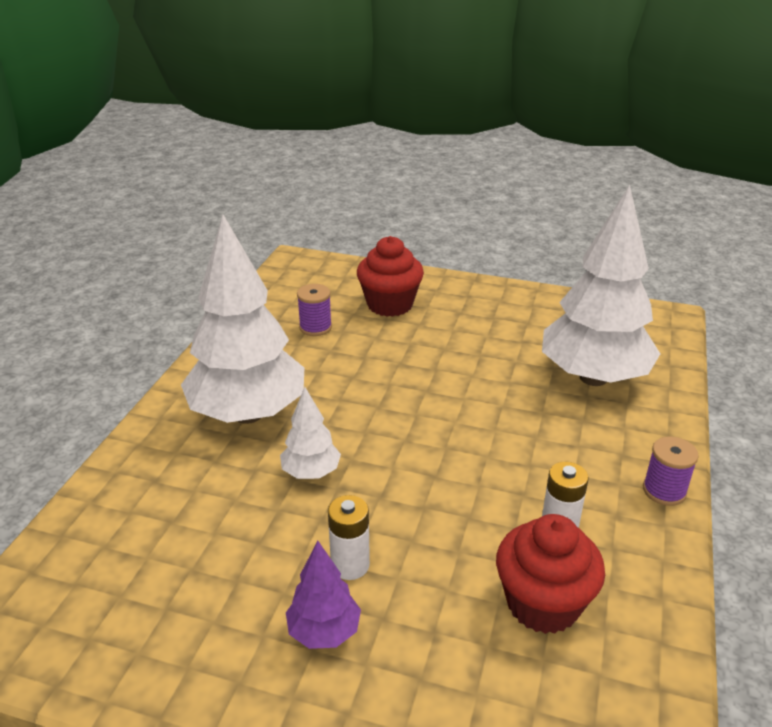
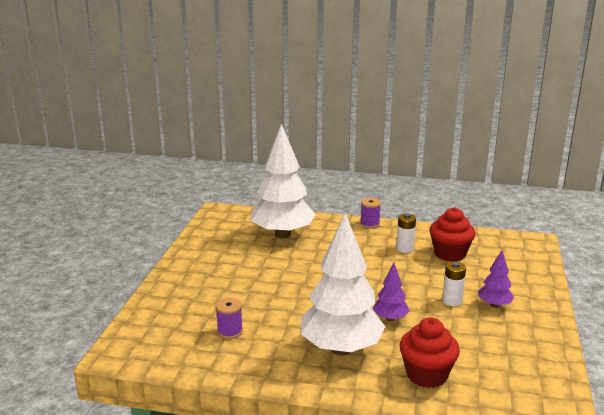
camera: 95 degrees left, 10 degrees down
(311, 473) = (390, 318): white tree -> purple tree
(390, 304) = (197, 301): red cupcake -> red cupcake (426, 375)

